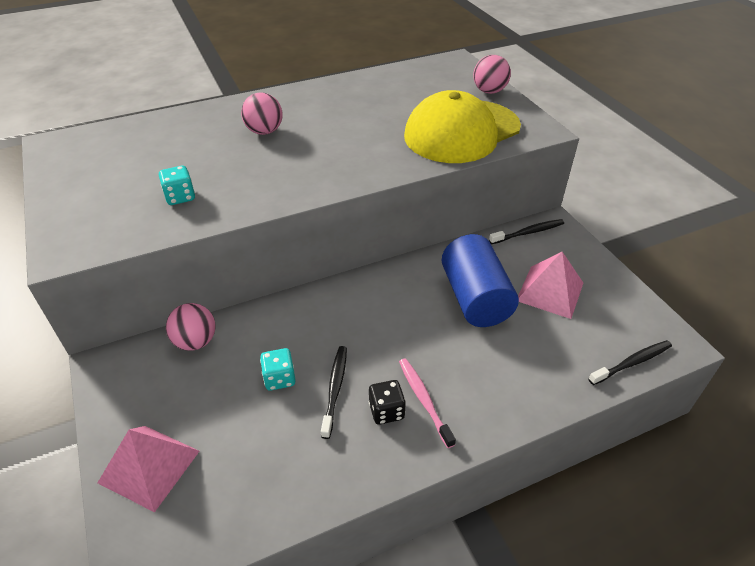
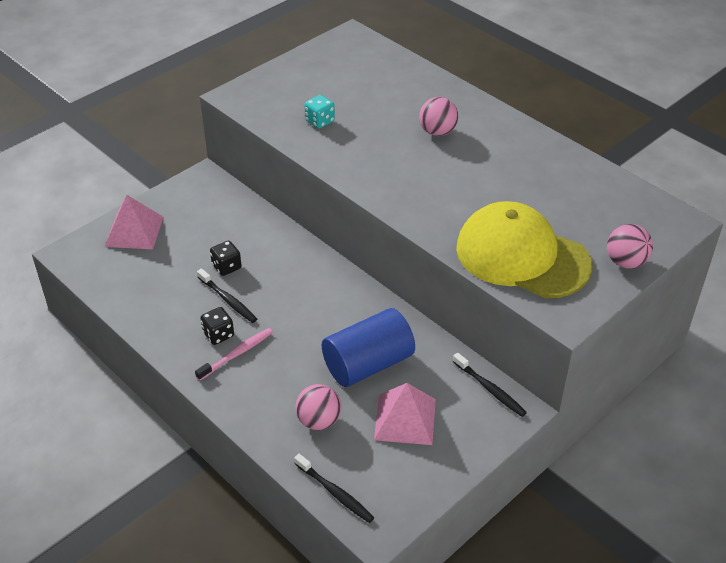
camera: 70 degrees right, 0 degrees up
(196, 341) = (243, 211): pink ball -> pink ball (319, 421)
(279, 378) = (226, 267): turquoise dice -> black dice
(335, 389) = (228, 300): black toothbrush -> black toothbrush turned 60 degrees clockwise

